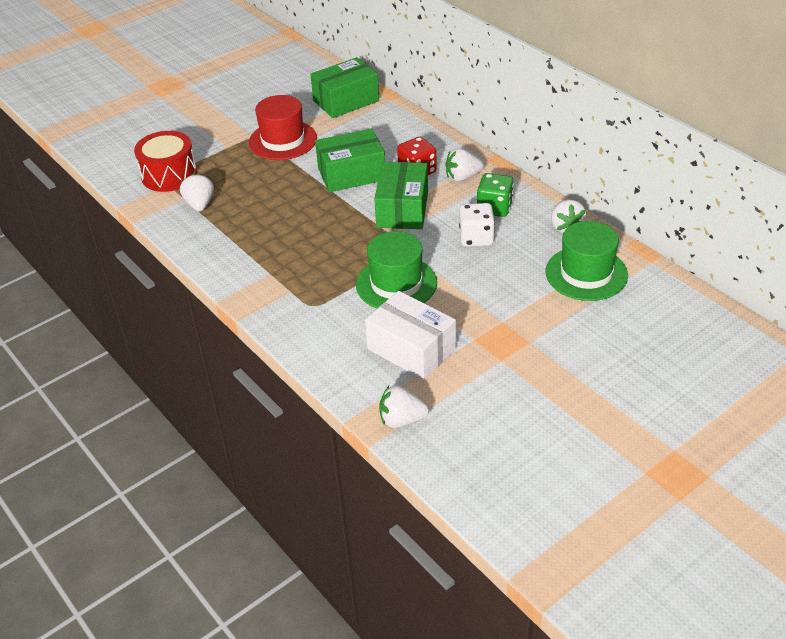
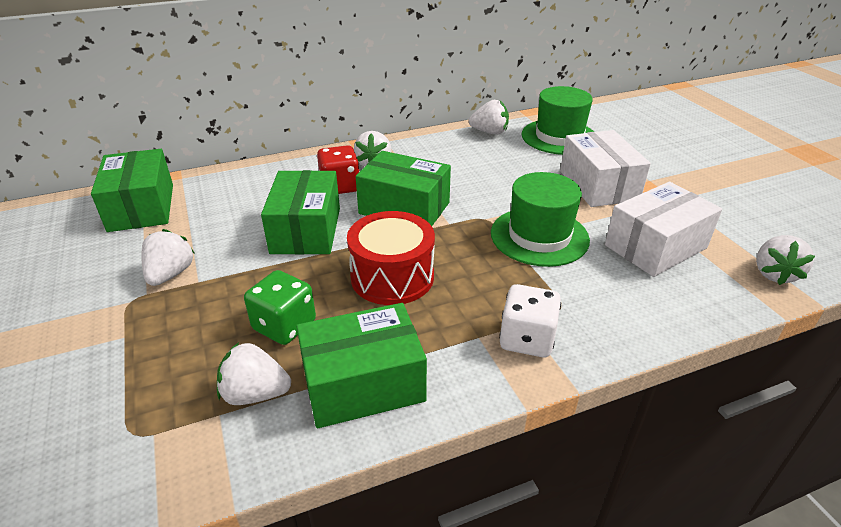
camera: 75 degrees left, 5 degrees down
(169, 175) = (128, 426): red drum -> red drum (392, 277)
(217, 238) = (363, 384): none -> green box
(283, 140) = (170, 274): red hat -> white strawberry
(476, 238) = (481, 176): white dice -> white dice (526, 339)
(494, 208) = (438, 157): green dice -> green dice (284, 325)
(498, 309) = (598, 185): none -> white box

